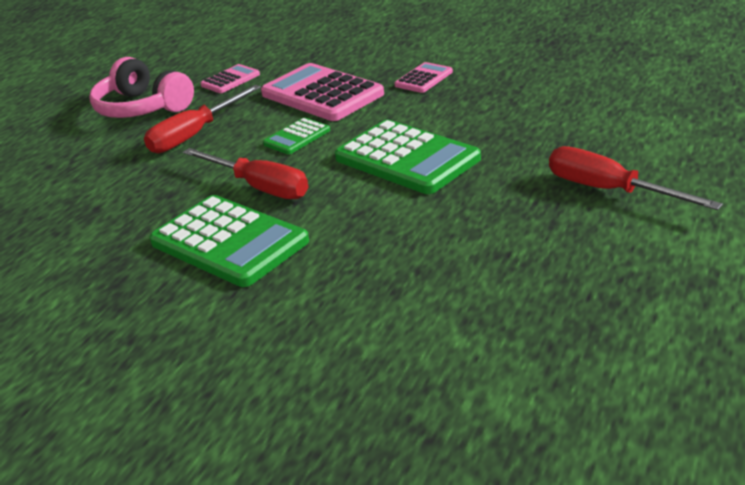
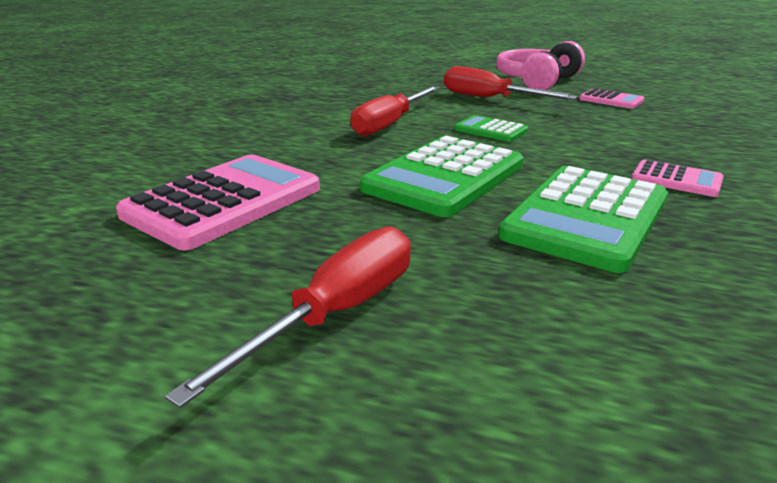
camera: 80 degrees right, 5 degrees down
(229, 242) = (300, 122): green calculator -> green calculator (586, 218)
(322, 94) = (597, 134): pink calculator -> pink calculator (224, 202)

